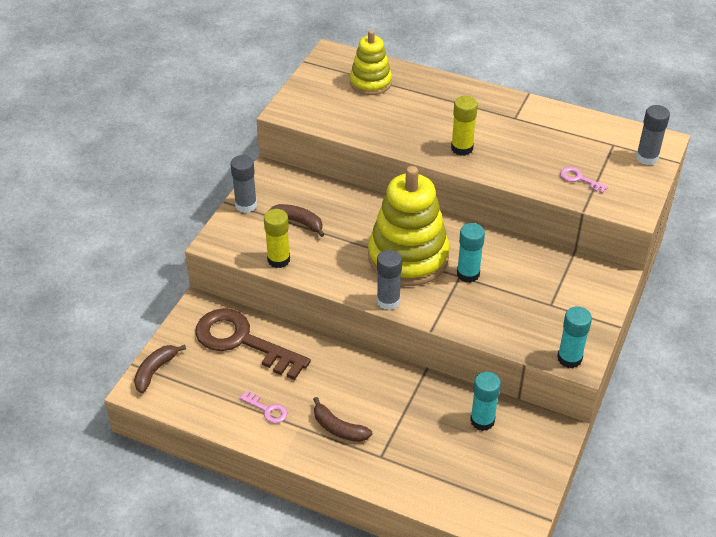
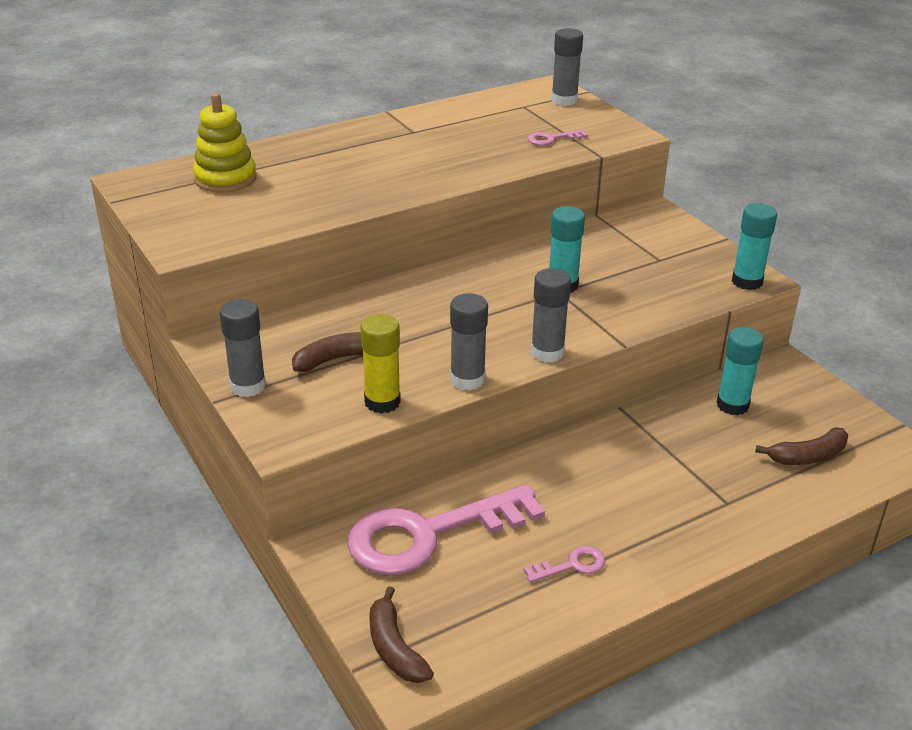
camera: 55 degrees left, 10 degrees down
(242, 341) = (429, 534): brown key -> pink key
(329, 281) = (467, 380): none -> grey glue stick
(338, 428) = (656, 516): brown banana -> brown banana (807, 456)
(408, 257) = (492, 310): yellow stacking toy -> none
(462, 148) = (419, 174): yellow glue stick -> none

